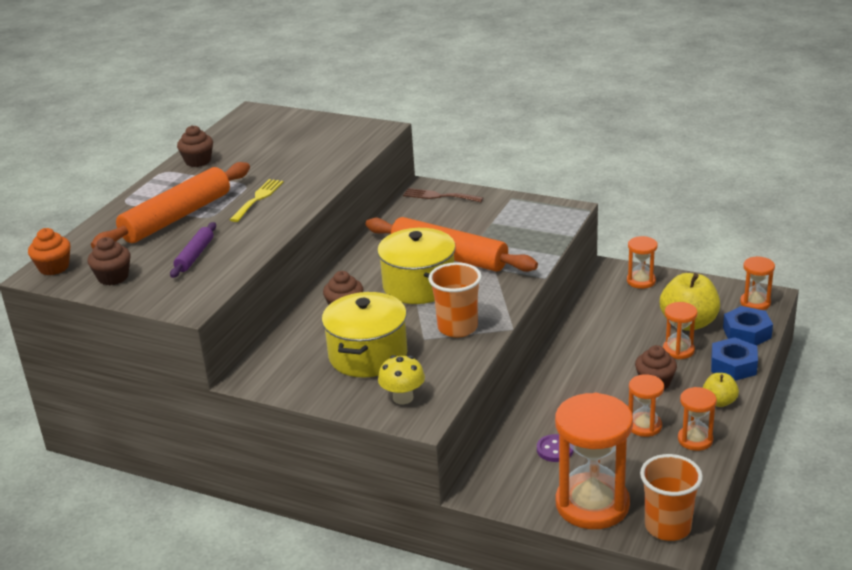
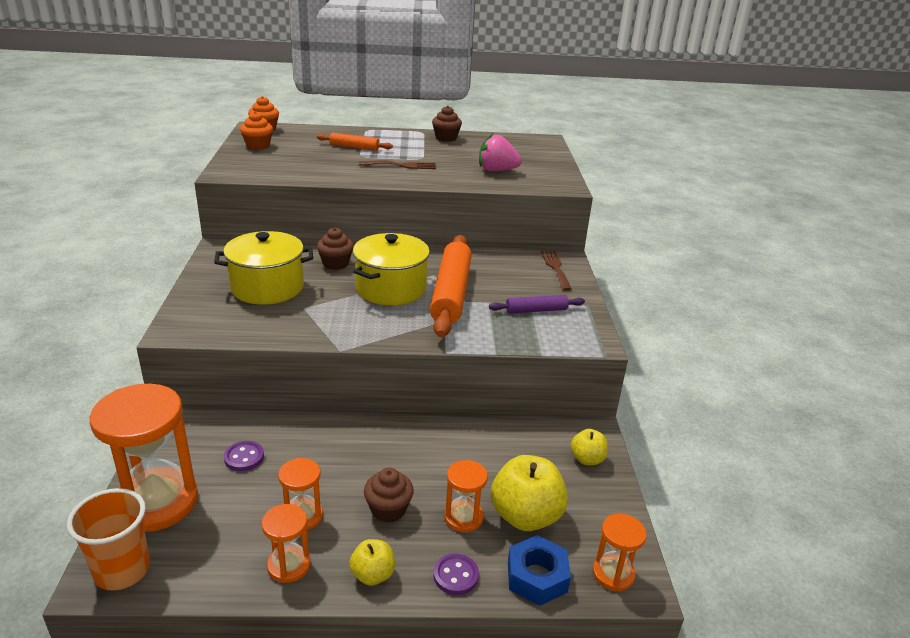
camera: 60 degrees right, 0 degrees up
(113, 277) = (258, 145): brown cupcake -> orange cupcake
(177, 217) = (354, 147): orange rolling pin -> orange rolling pin, size x0.49
(195, 255) = (300, 162): purple rolling pin -> purple rolling pin (536, 310)
(258, 198) = (401, 165): yellow fork -> brown fork
(314, 152) = (496, 170): none -> pink strawberry
(403, 398) = (205, 316): yellow mushroom -> none
(457, 328) = (328, 321): orange cup -> none
(641, 281) = (587, 459): orange hourglass -> yellow apple
(733, 366) = (456, 575): blue nut -> purple button

